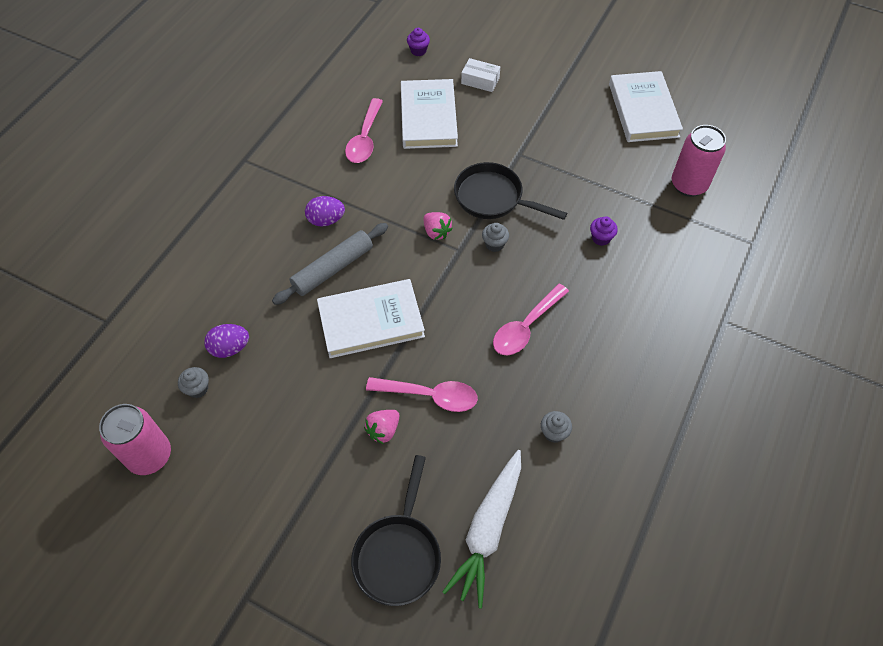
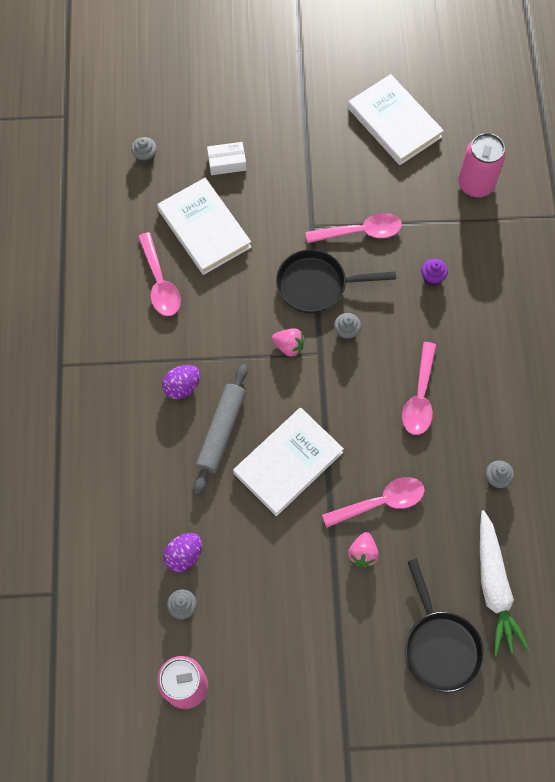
camera: 30 degrees left, 10 degrees up
(418, 51) = (145, 156): purple cupcake -> grey cupcake
(559, 176) = (360, 232): none -> pink spoon

